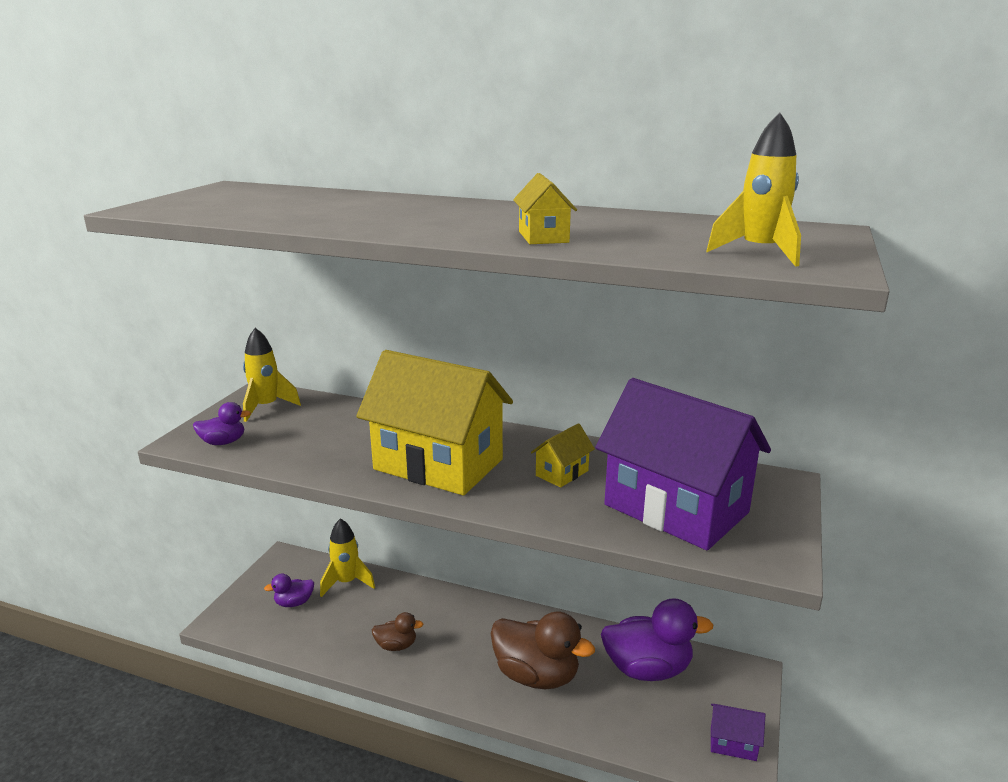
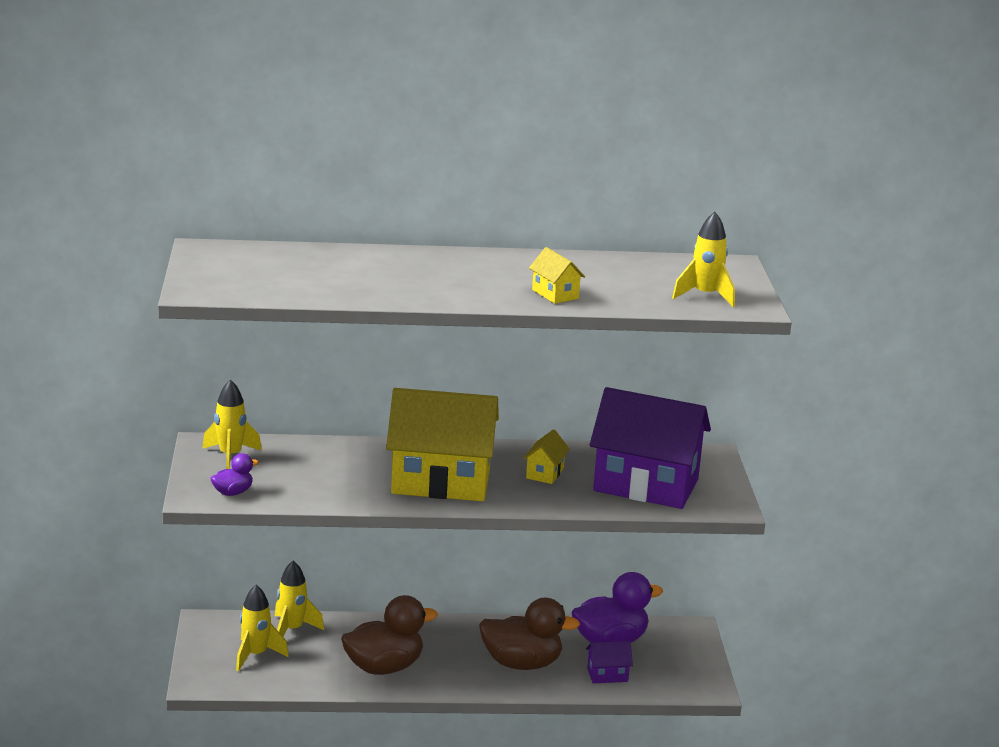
camera: 25 degrees left, 0 degrees up
(294, 603) = (255, 655): purple duck -> yellow rocket
(396, 645) = (384, 667): brown duck -> brown duck, size x2.03
(733, 743) = (697, 674): purple house -> purple house (607, 675)

